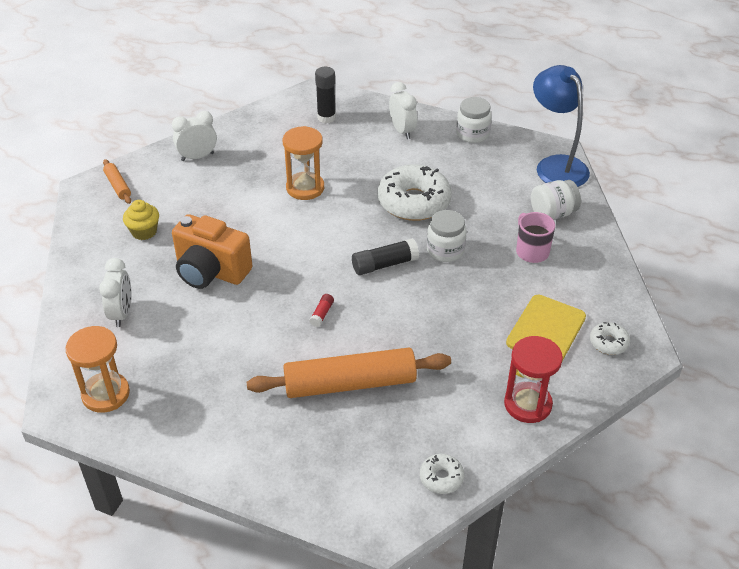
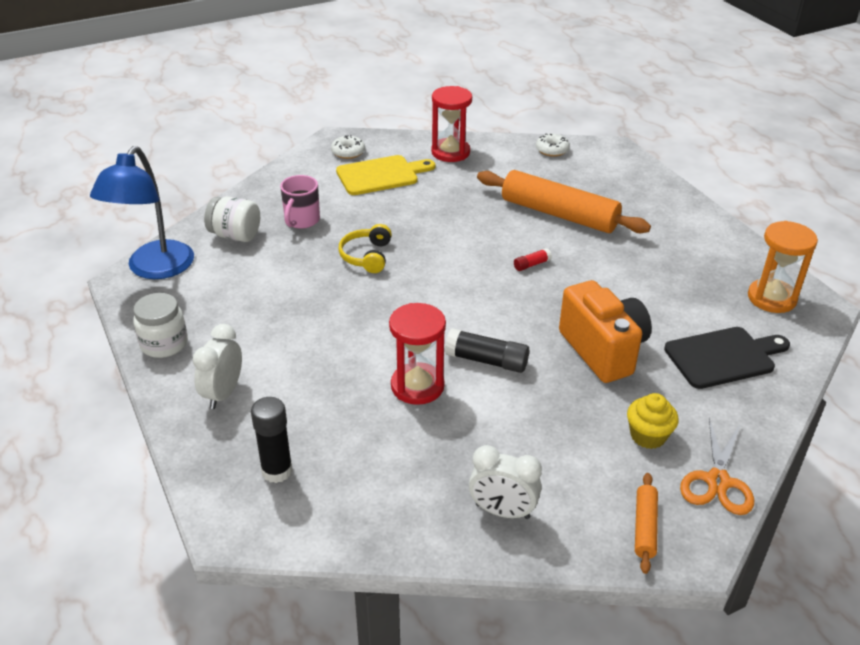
camera: 140 degrees left, 5 degrees down
(88, 227) = (717, 481): none -> orange scissors
(122, 313) = (723, 357): white clock -> black cutting board
(305, 188) = (417, 386): orange hourglass -> red hourglass
(384, 264) = (433, 272): black glue stick -> black glue stick (486, 360)
(414, 202) = (331, 309): white donut -> none
(445, 250) = (367, 256): white jar -> yellow headphones

